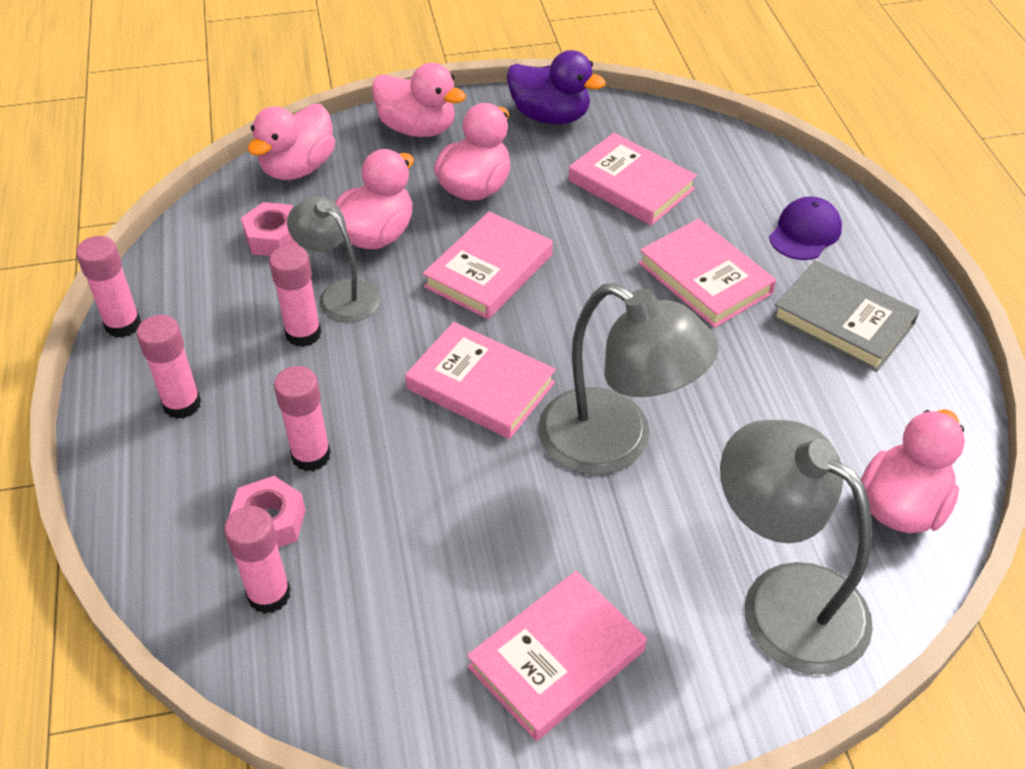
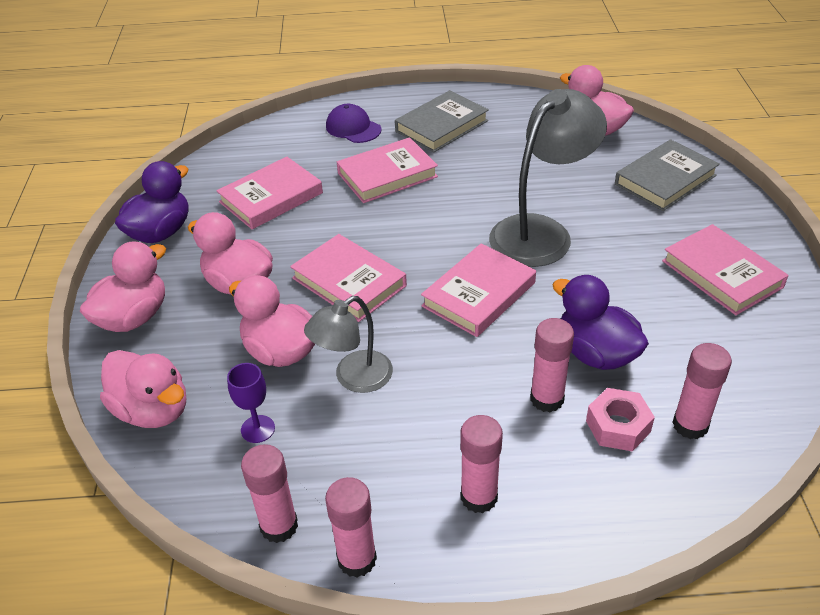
camera: 80 degrees left, 5 degrees down
(274, 237) = (258, 429): pink nut -> purple goblet
(303, 334) = (400, 405): pink glue stick -> pink glue stick (279, 526)
(385, 502) = (596, 353): none -> purple duck
(783, 600) = (665, 180): grey lamp -> grey book

